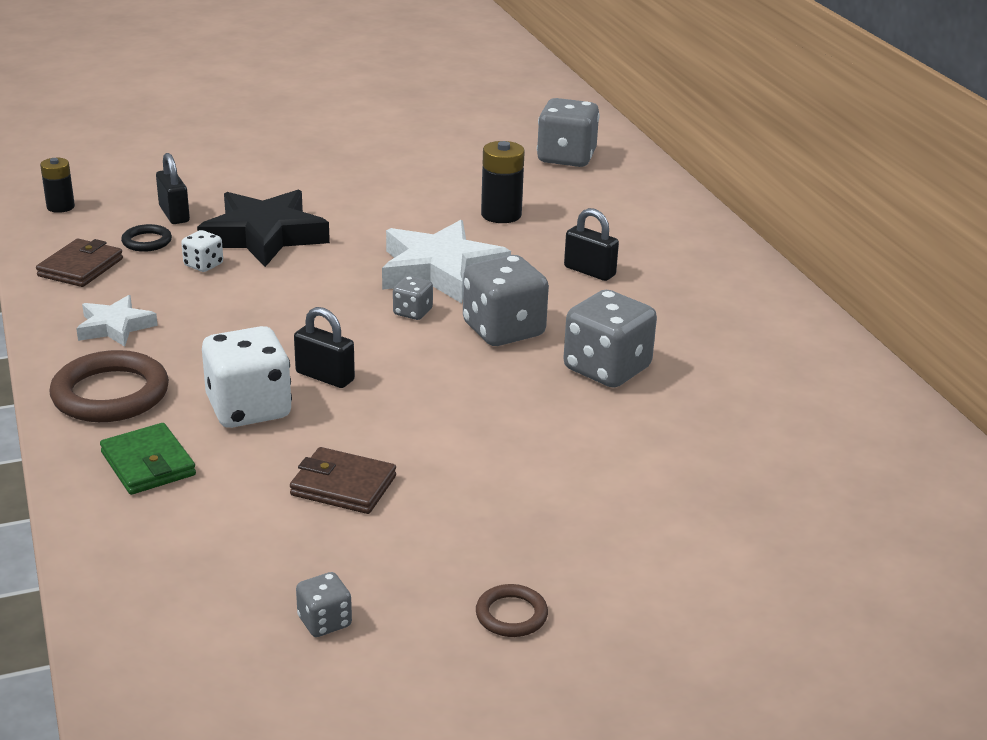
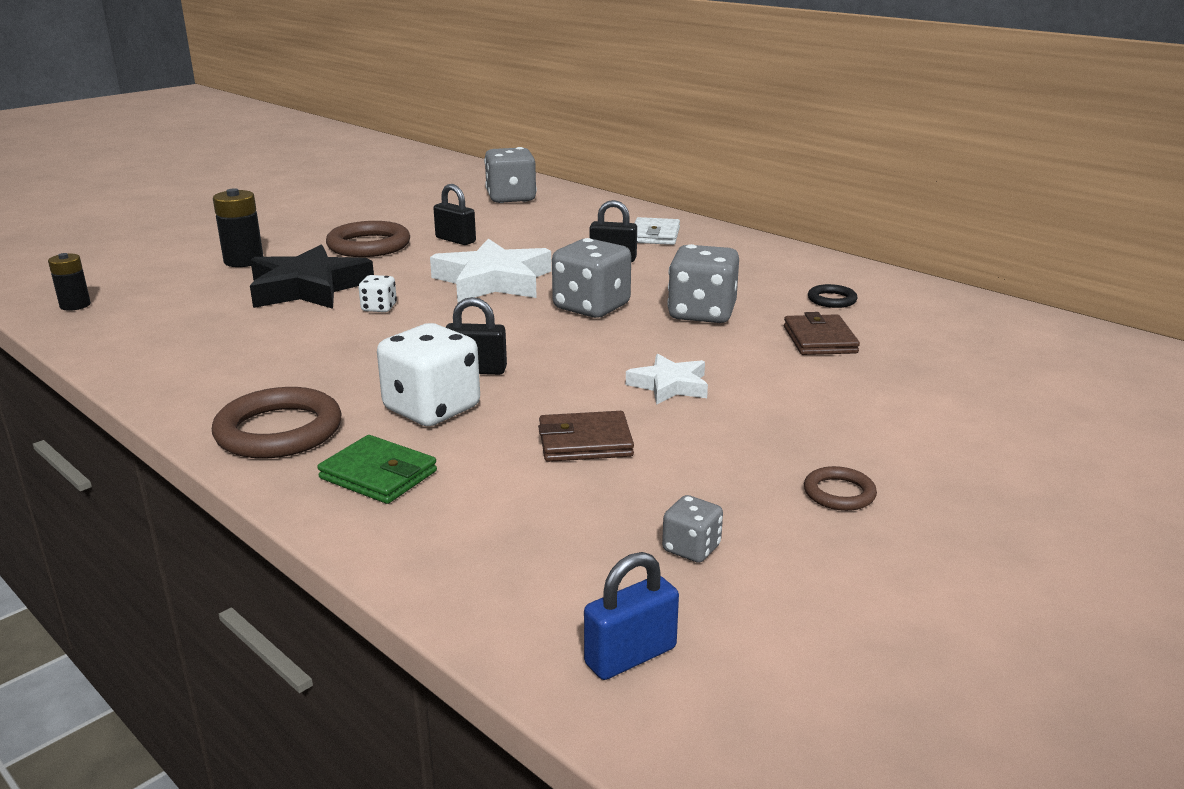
camera: 25 degrees left, 5 degrees down
(80, 267) = (144, 344): brown wallet -> brown wallet (819, 340)
(115, 327) = (228, 380): white star -> white star (669, 385)
(147, 241) = (195, 313): black ring -> black ring (832, 300)
(174, 214) = (202, 289): black padlock -> black padlock (455, 240)
(182, 696) = (630, 656): none -> blue padlock
(203, 265) = (271, 318): white dice -> white dice (379, 308)
(364, 193) = (369, 245): none -> brown ring
(412, 312) = (502, 311): grey dice -> none
(501, 215) = (501, 239): black battery -> black battery (244, 261)
(669, 249) = (655, 235): none -> white wallet

